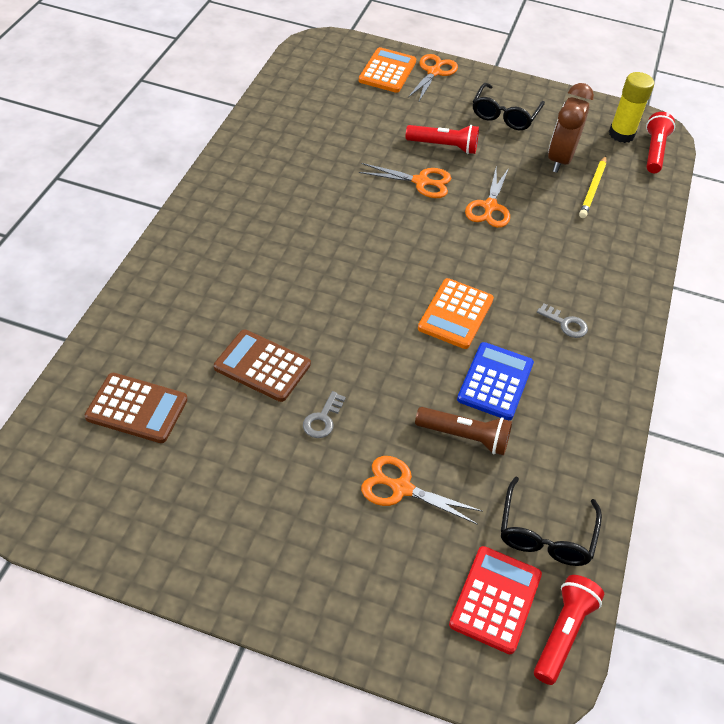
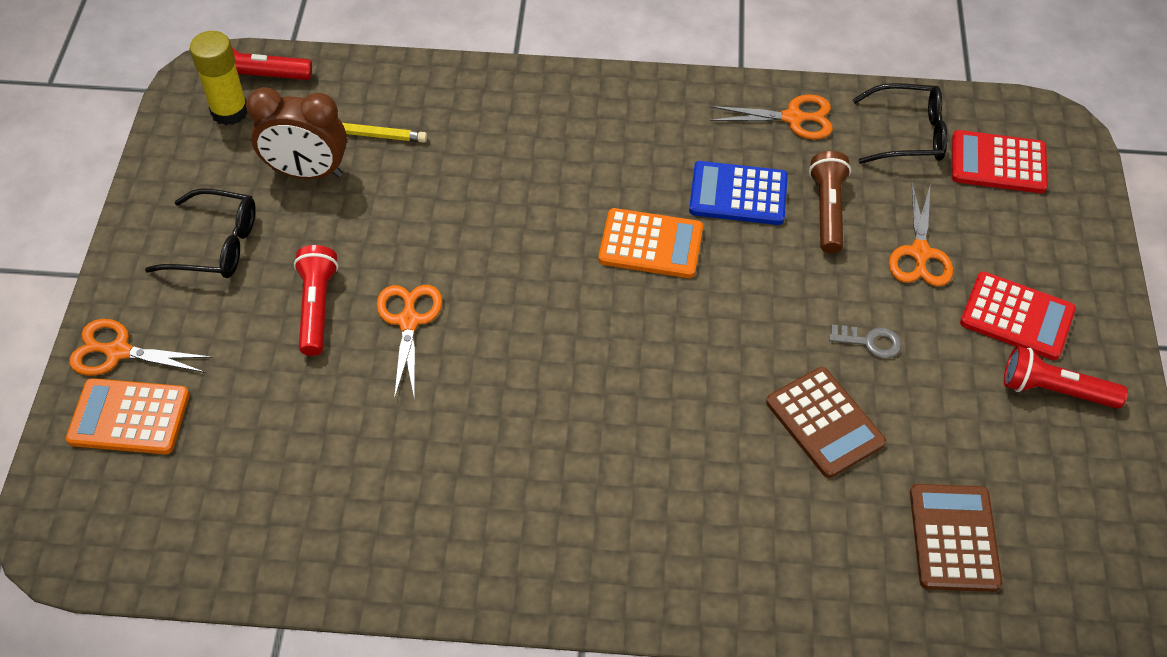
camera: 100 degrees left, 5 degrees up
(262, 366) = (824, 422): brown calculator -> brown calculator turned 45 degrees counterclockwise
(312, 536) = (1017, 316): none -> red calculator
(490, 207) = (437, 236): orange scissors -> orange scissors (793, 118)
(563, 633) = (1002, 113): red flashlight -> red flashlight (1054, 390)
(565, 324) = (621, 141): grey key -> none

